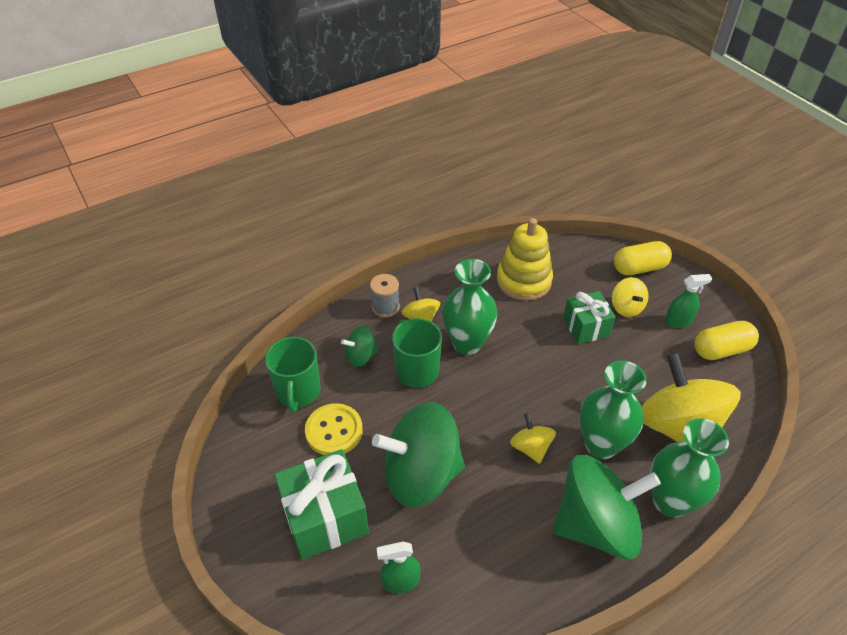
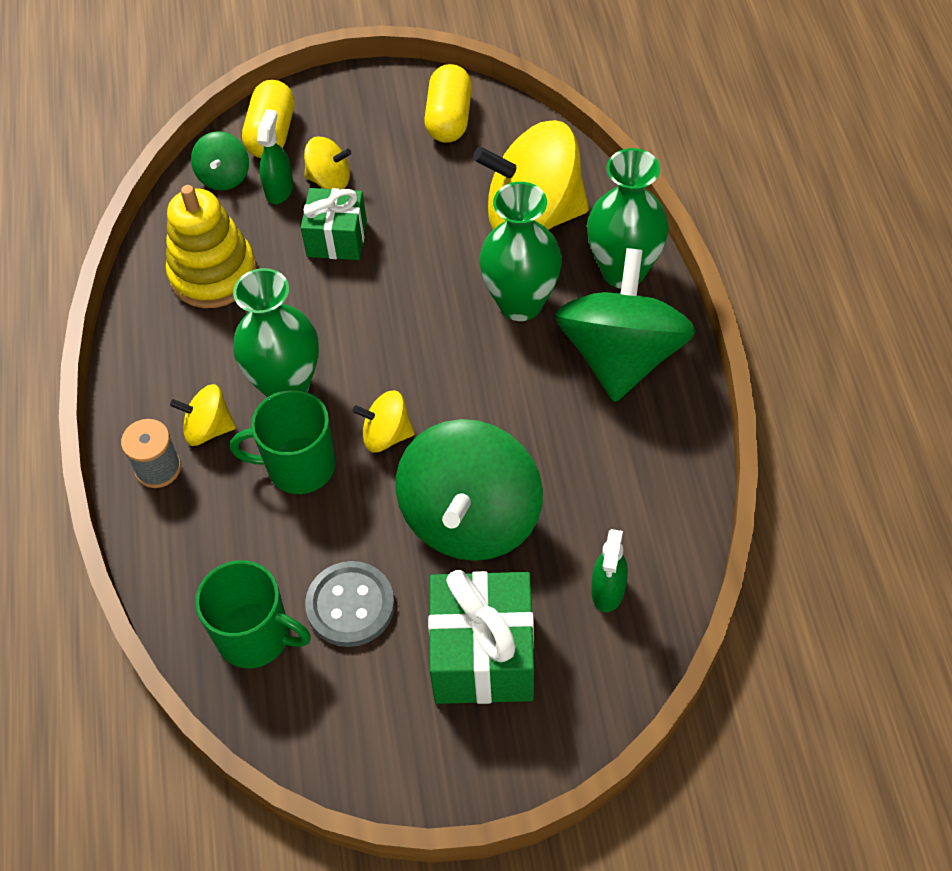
camera: 65 degrees left, 10 degrees up
(334, 431) = (350, 605): yellow button -> grey button
(361, 356) = (235, 530): green spinning top -> green spinning top (224, 176)
(530, 447) = (489, 379): yellow spinning top -> yellow spinning top (386, 435)
(678, 321) = (382, 137): green spray bottle -> green spray bottle (279, 189)

